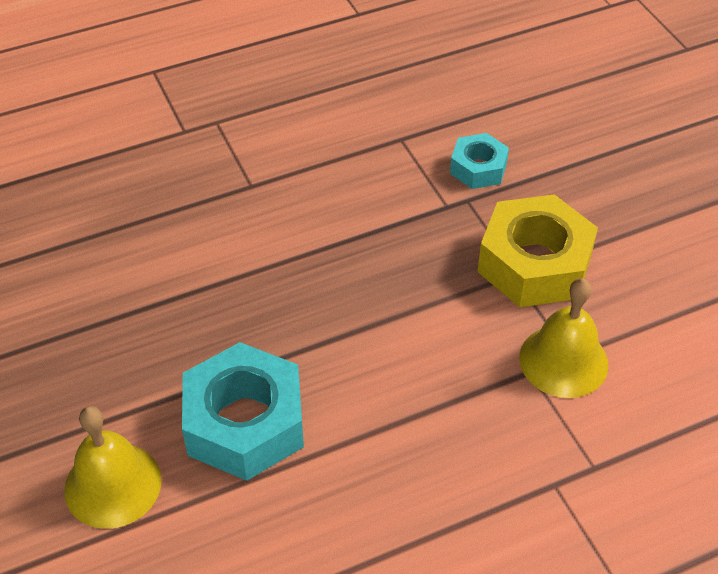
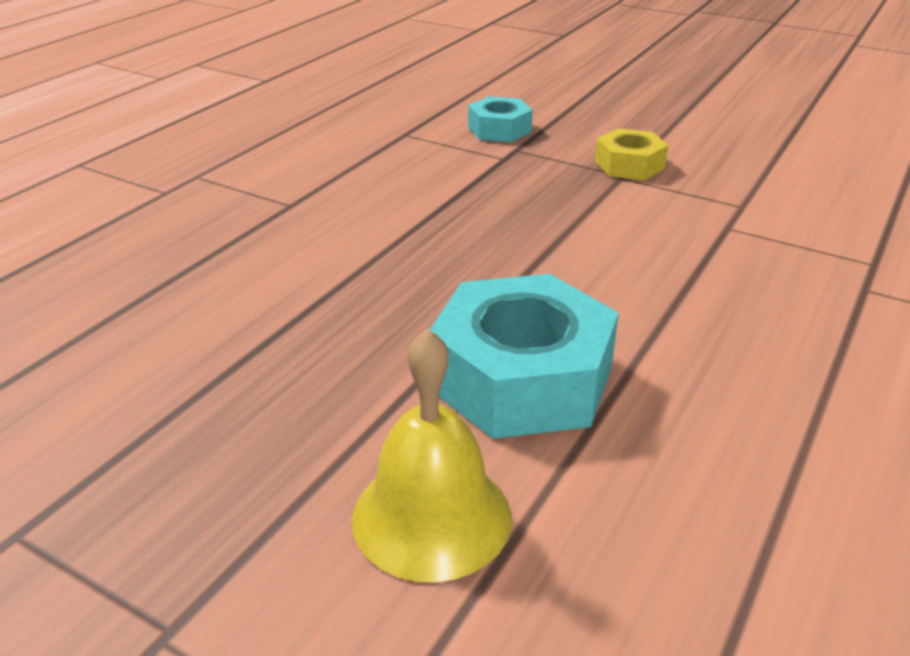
camera: 35 degrees left, 15 degrees down
(534, 264) = (629, 165): yellow nut -> yellow nut, size x0.55
(563, 361) = (743, 210): yellow bell -> none

